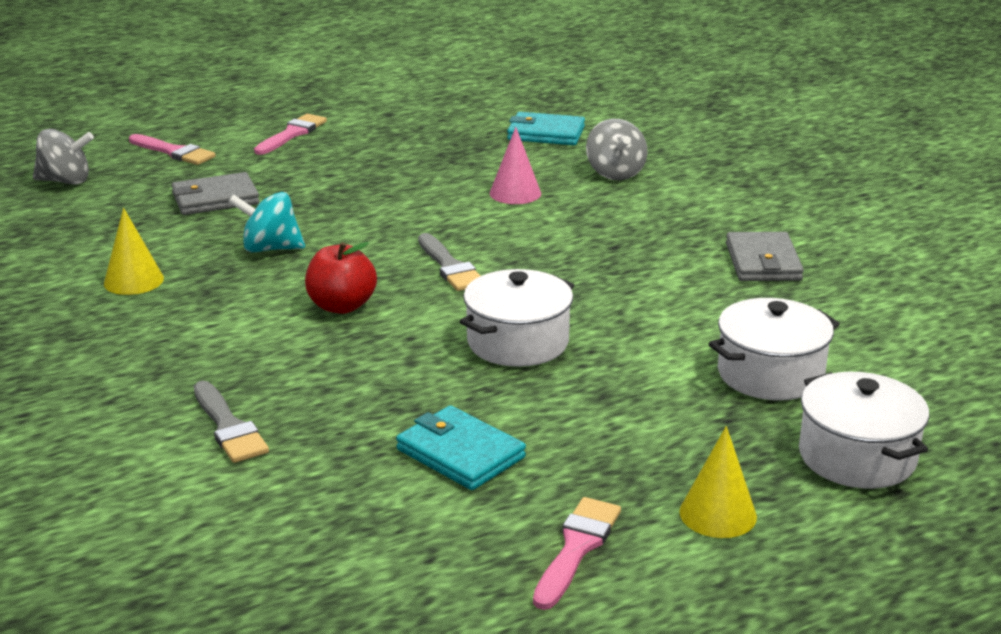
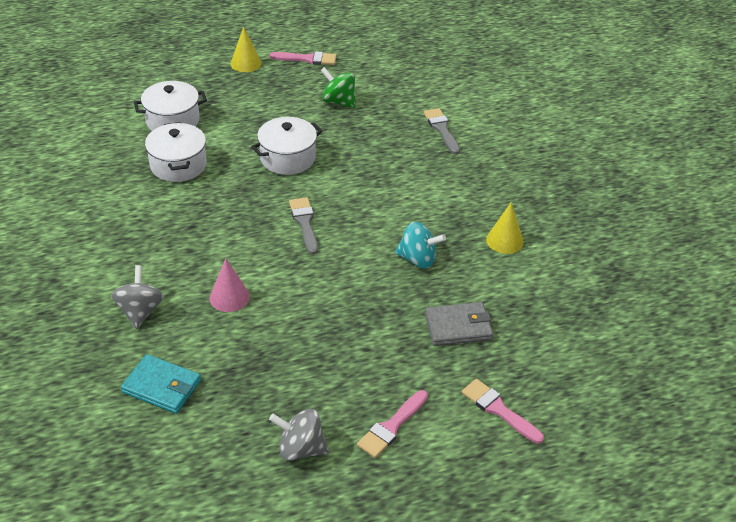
camera: 170 degrees left, 15 degrees up
(65, 181) = (583, 374): grey spinning top -> grey spinning top (300, 449)
(341, 306) = (378, 199): red apple -> none
(460, 453) = (338, 102): turquoise wallet -> green spinning top
(576, 548) = (307, 59): pink brush -> pink brush turned 120 degrees counterclockwise
(763, 262) = (110, 197): grey wallet -> none
(857, 457) = (170, 77): white pot -> white pot (178, 165)

